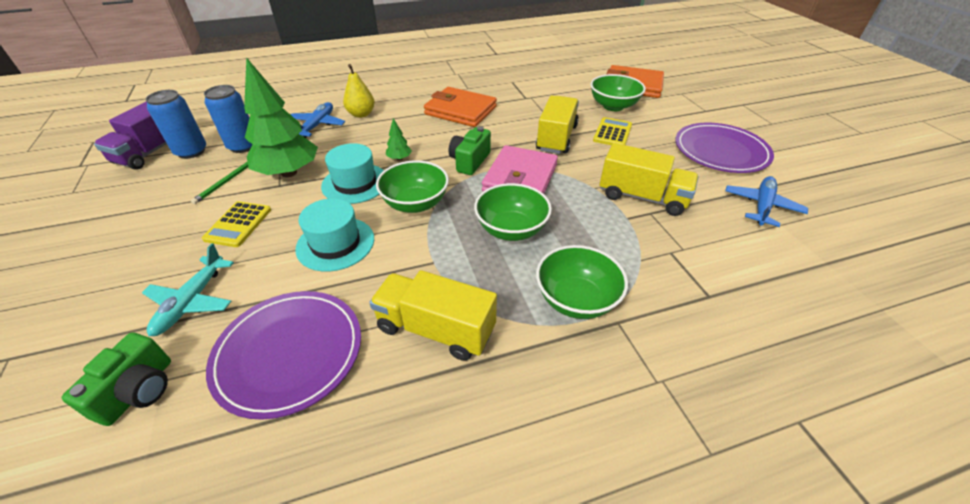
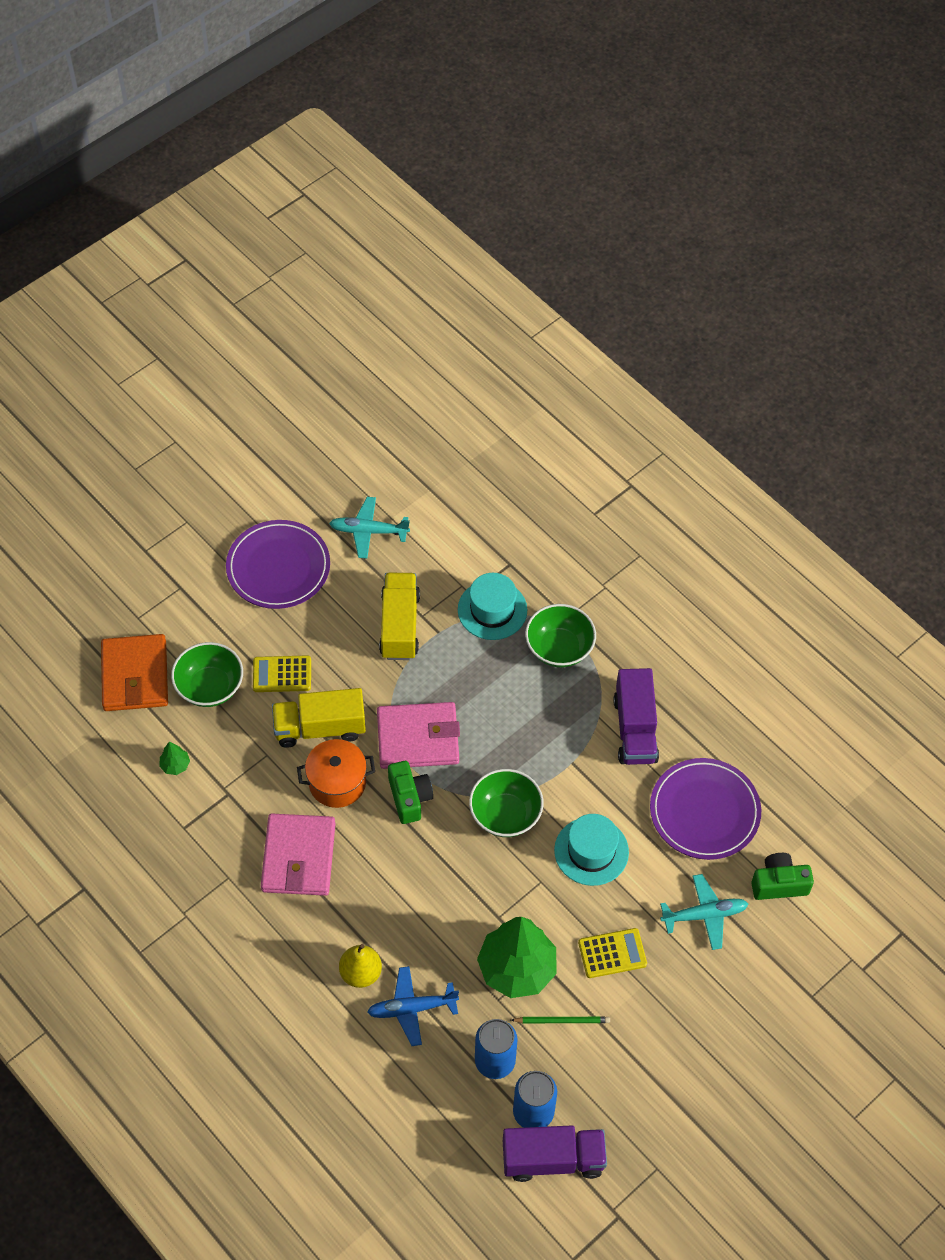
camera: 115 degrees left, 15 degrees up
(355, 183) = (501, 889): turquoise hat -> turquoise hat (492, 610)
(399, 158) = (438, 871): green tree -> green tree (175, 765)
(436, 329) = (635, 729): yellow truck -> purple truck
(460, 111) = (298, 857): orange wallet -> pink wallet
(469, 161) = (409, 798): green camera -> green camera turned 105 degrees counterclockwise
(505, 135) = (337, 783): none -> orange pot
(511, 229) = (501, 719): green bowl -> none
(762, 206) = (369, 531): blue plane -> turquoise plane

